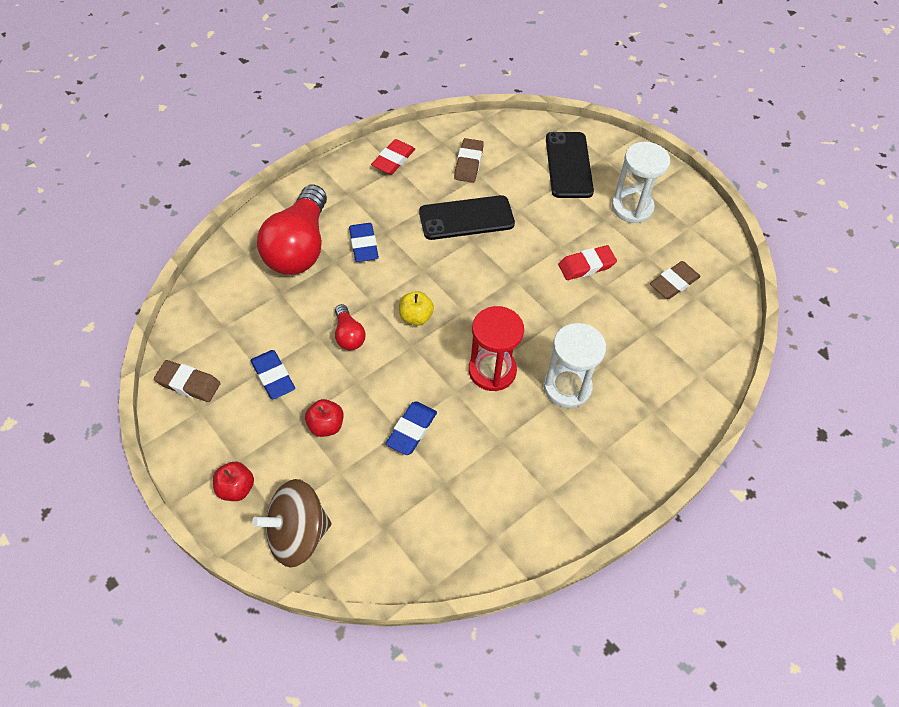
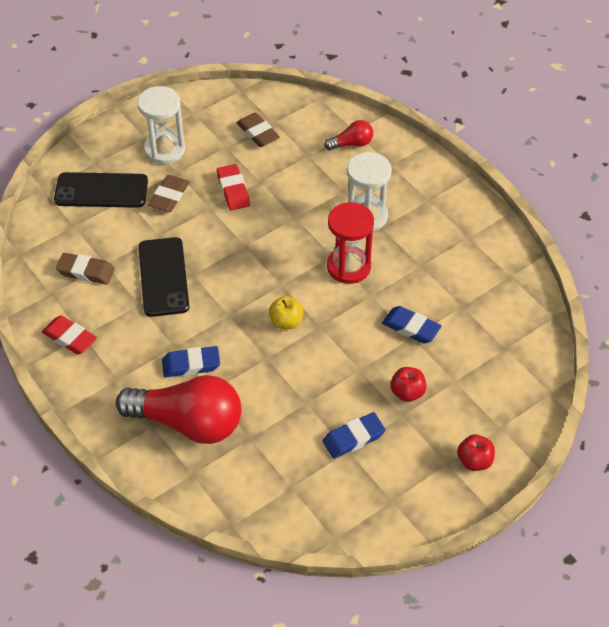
camera: 85 degrees left, 5 degrees down
(188, 383) = (361, 512): brown eraser -> brown eraser (169, 196)
(297, 534) = (515, 410): brown spinning top -> none
(348, 335) = (306, 376): red light bulb -> red light bulb (351, 144)

